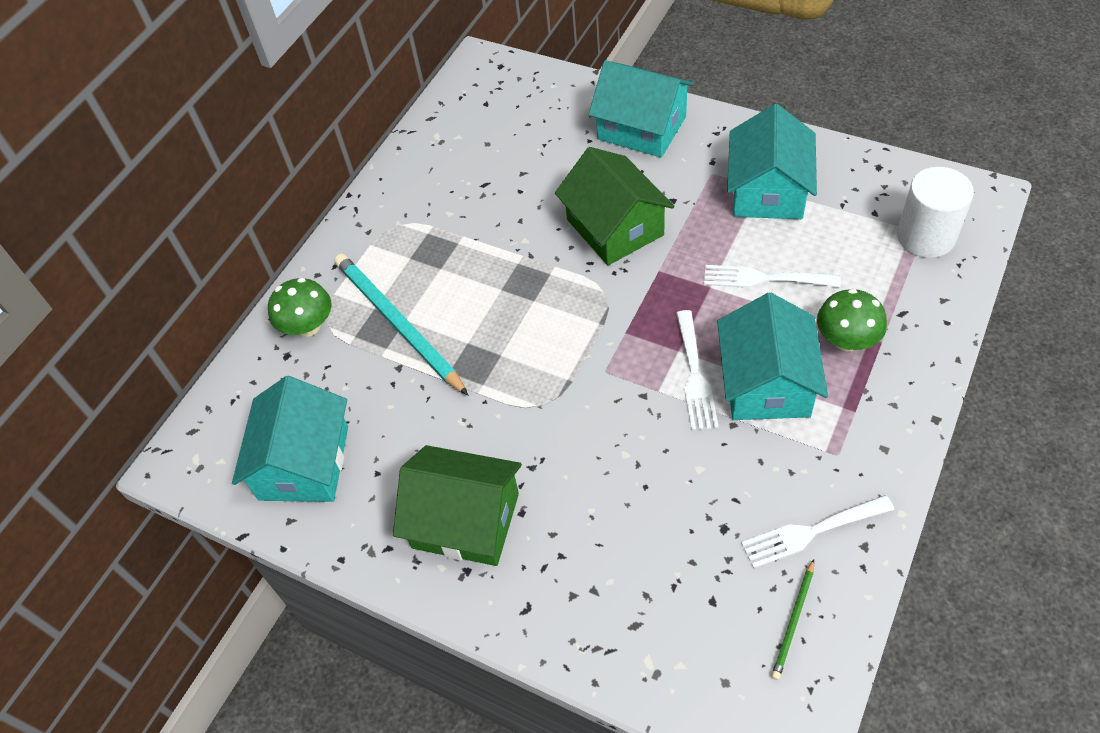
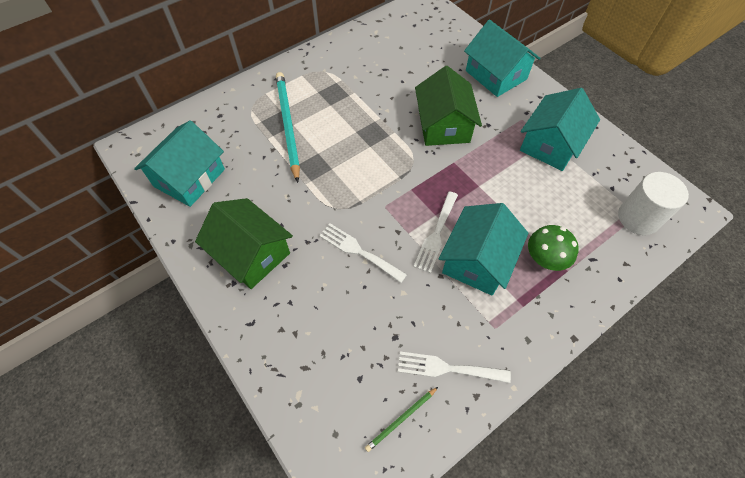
camera: 20 degrees right, 5 degrees up
(308, 326) = (241, 105): green mushroom -> none
(764, 278) = (515, 196): white fork -> white fork (358, 251)

